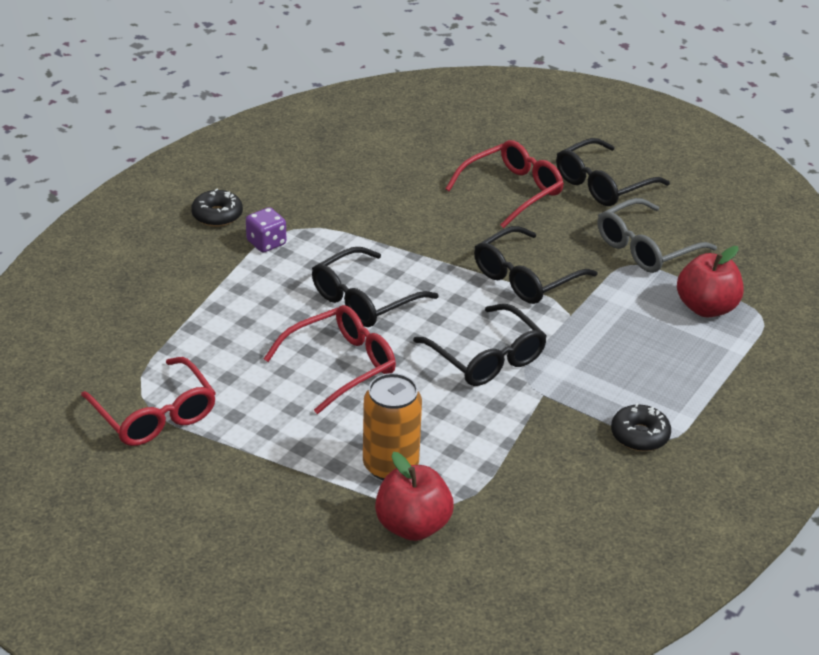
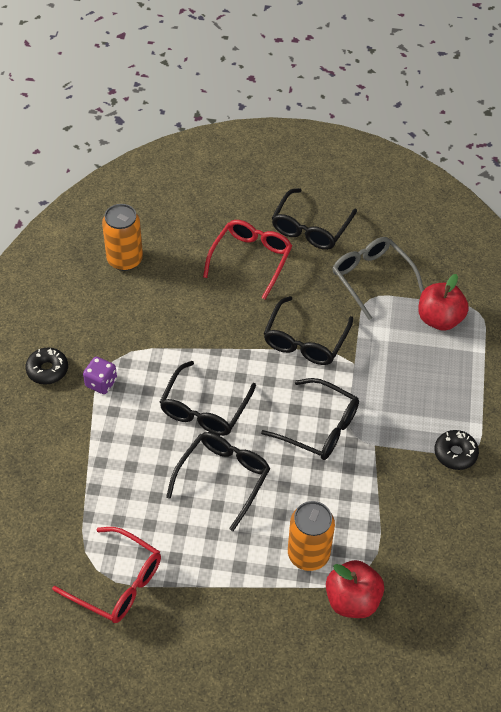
camera: 25 degrees left, 15 degrees up
(340, 365) = (223, 478): red glasses -> black glasses
(369, 151) = (125, 260): none -> orange can
(646, 248) = (372, 278): grey glasses -> grey glasses turned 120 degrees clockwise

